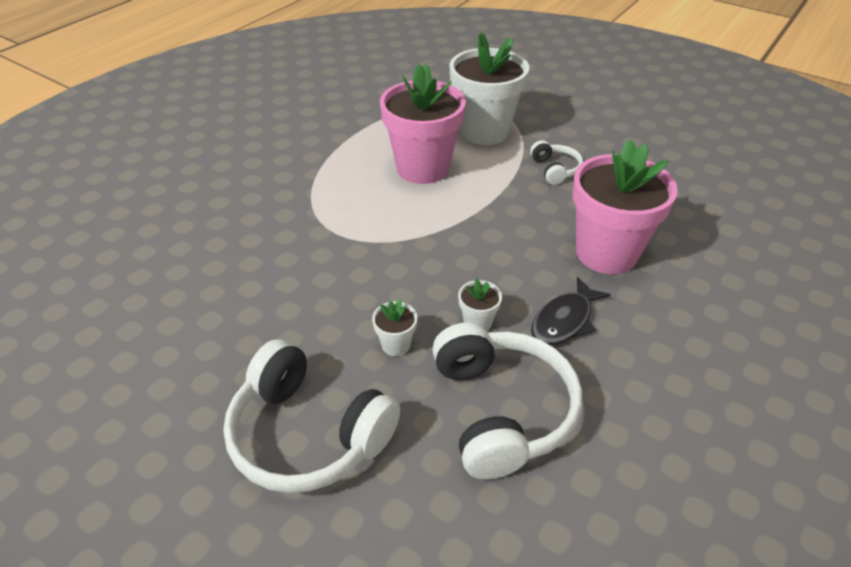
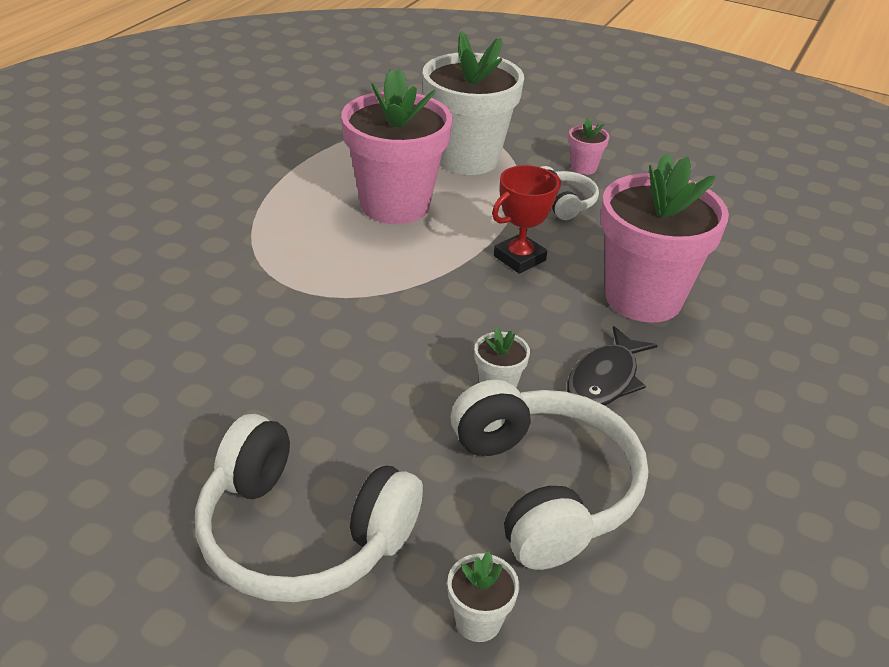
camera: 10 degrees left, 5 degrees down
(396, 345) = (397, 420): white flower pot -> white flower pot (478, 621)
(512, 215) = (519, 258): none -> red trophy
(575, 141) = (583, 167): none -> pink flower pot

